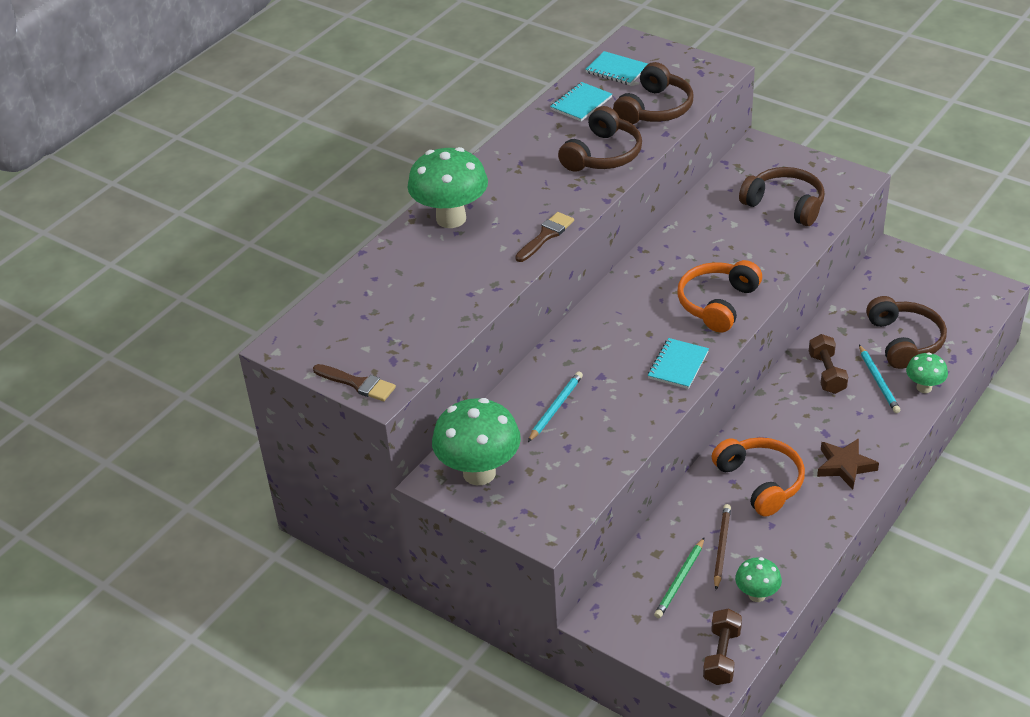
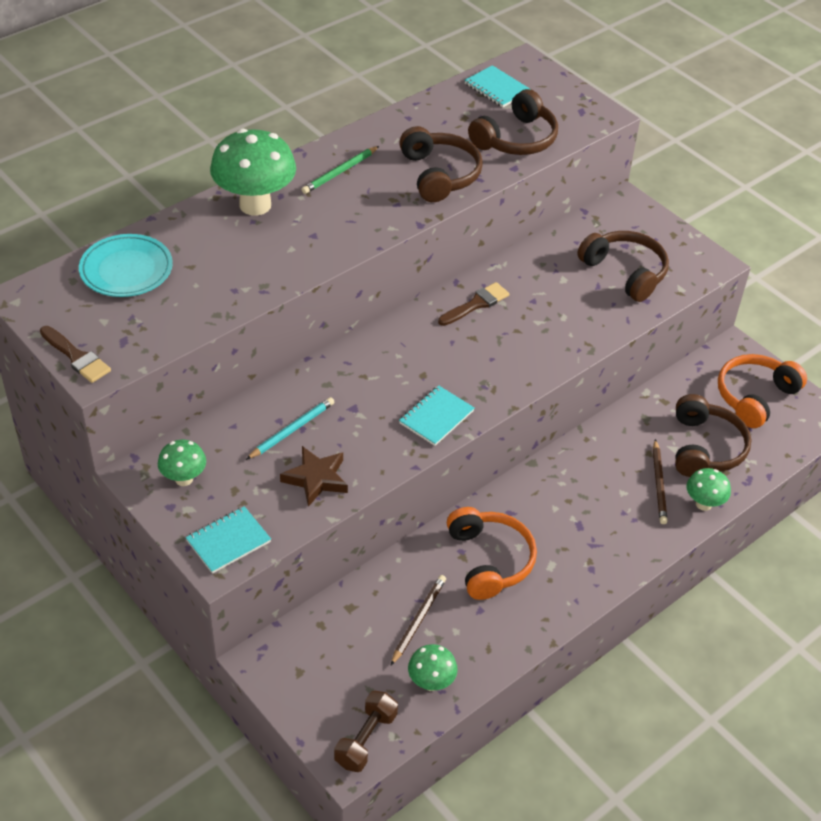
camera: 10 degrees right, 5 degrees up
(363, 301) = (126, 270): none -> turquoise plate
(479, 473) = (184, 479): green mushroom -> green mushroom, size x0.52
(546, 236) = (340, 247): brown brush -> brown brush (476, 304)
(581, 103) = (444, 115): turquoise notebook -> turquoise notebook (228, 541)
(602, 154) = (439, 175): brown headphones -> brown headphones turned 60 degrees counterclockwise
(680, 580) = (361, 644): green pencil -> green pencil (340, 172)
(717, 303) = (507, 361): orange headphones -> orange headphones (755, 397)
(827, 373) = (609, 461): brown dumbbell -> none
(845, 466) = (584, 567): brown star -> brown star (316, 479)
(878, 381) = (659, 484): turquoise pencil -> brown pencil

